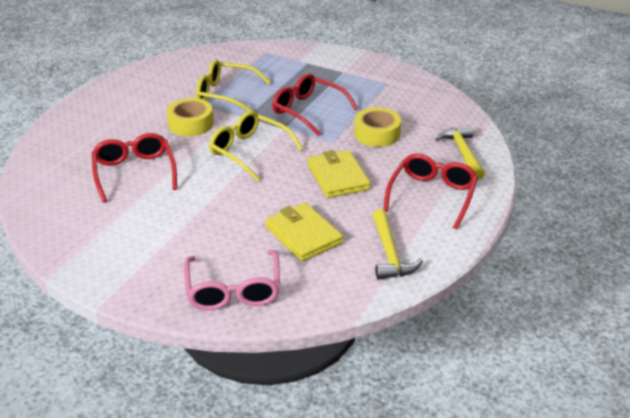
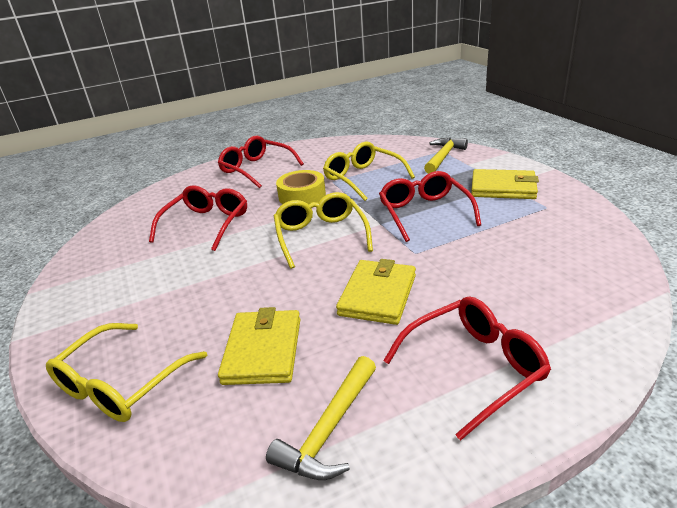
camera: 40 degrees right, 5 degrees down
(110, 110) = (256, 169): none -> red glasses
(233, 290) = (121, 383): pink glasses -> yellow glasses
(345, 75) = (503, 188): none -> yellow wallet
(377, 134) = (477, 260): yellow tape -> none
(462, 153) = (577, 323): yellow hammer -> yellow hammer (443, 157)

